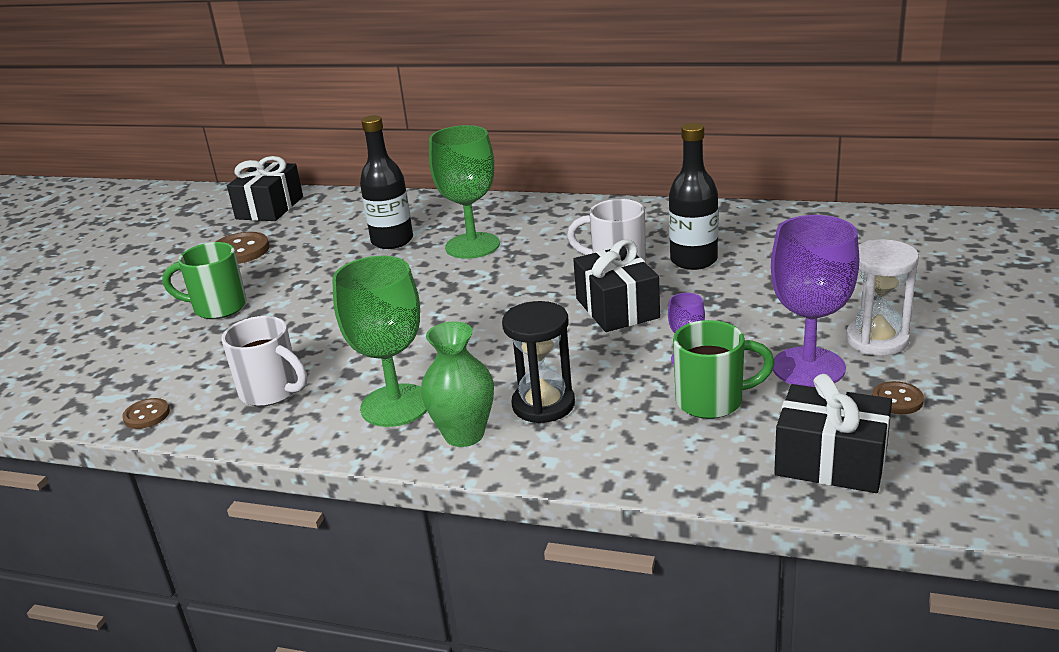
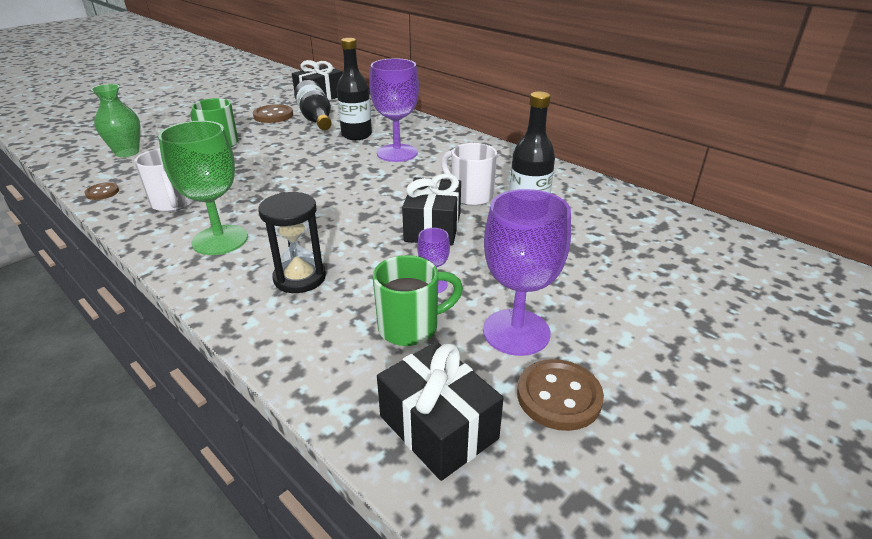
camera: 25 degrees right, 5 degrees up
(308, 237) = (316, 119): none -> black bottle
(464, 434) = (228, 278): green vase -> green vase (127, 152)
(472, 246) = (397, 153): green goblet -> purple goblet
(712, 401) = (410, 327): green mug -> green mug turned 45 degrees counterclockwise
(877, 340) = (600, 332): white hourglass -> none
(897, 400) = (559, 396): brown button -> brown button, size x1.70

